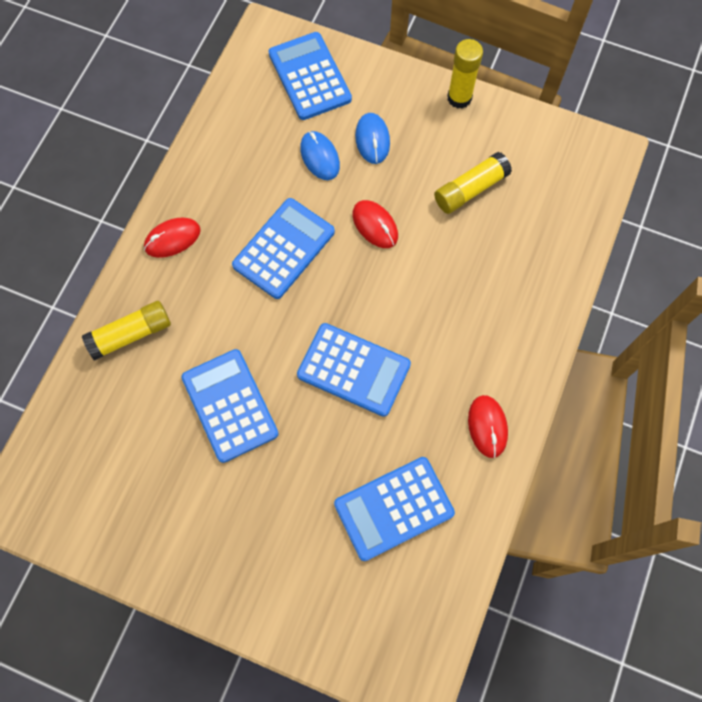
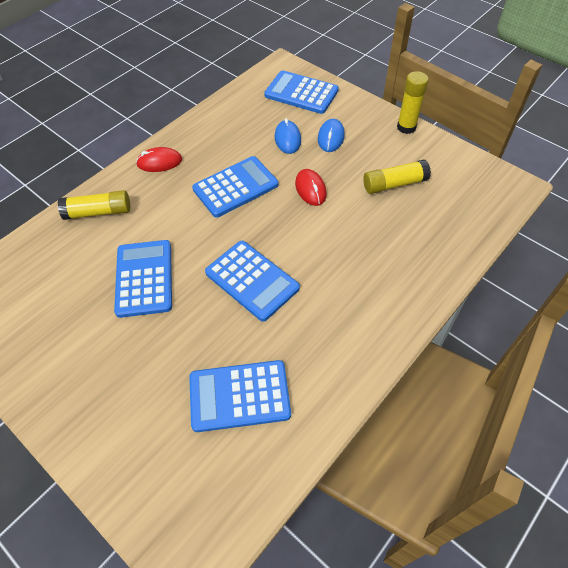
camera: 20 degrees right, 15 degrees down
(310, 77) = (301, 93): blue calculator -> blue calculator turned 60 degrees counterclockwise
(487, 426) = (347, 355): red mouse -> none

